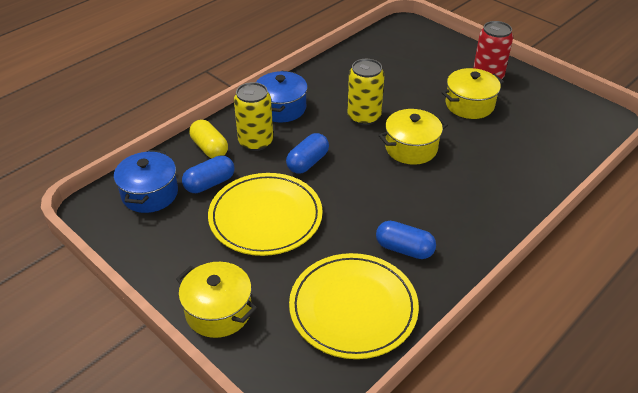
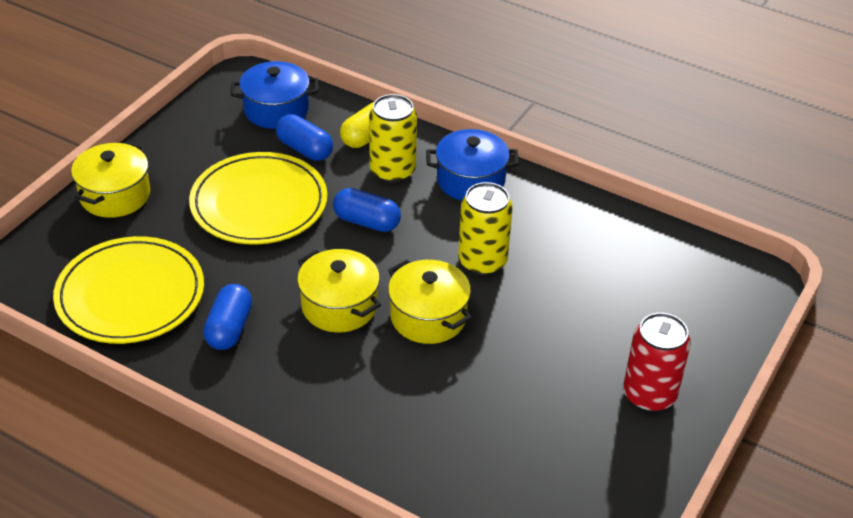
camera: 75 degrees right, 0 degrees up
(469, 105) = (559, 375): yellow pot -> yellow pot (339, 306)

